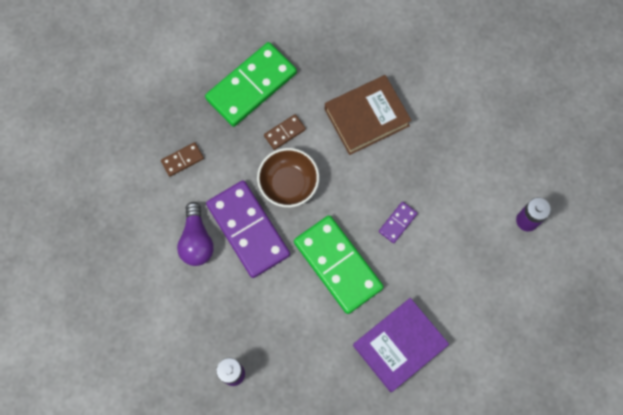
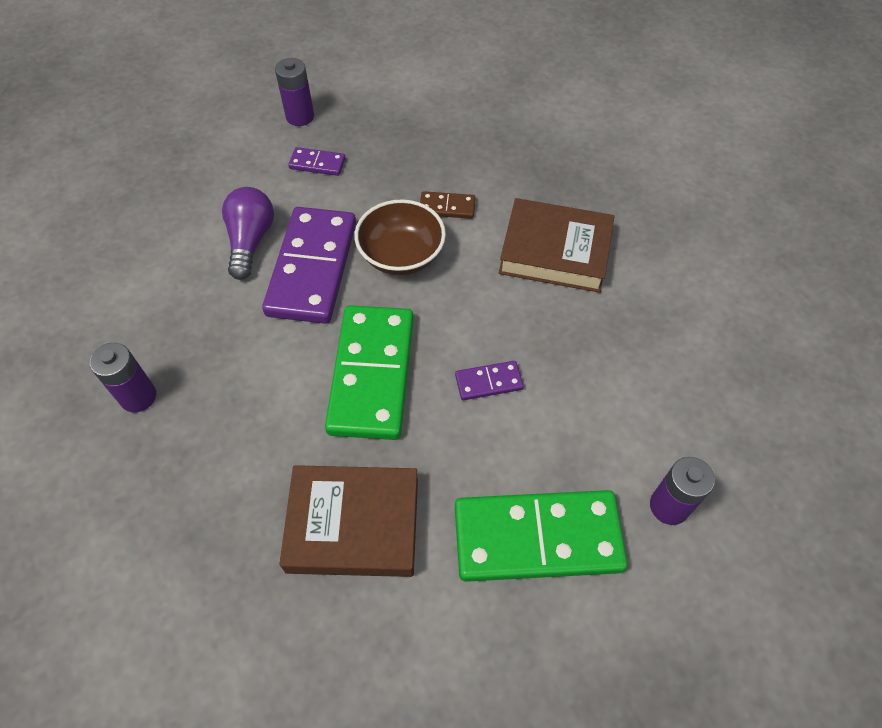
camera: 40 degrees right, 15 degrees down
(137, 134) = (300, 116): none -> purple battery
(182, 160) = (317, 164): brown domino -> purple domino
(196, 241) = (250, 241): purple light bulb -> purple light bulb turned 150 degrees clockwise
(251, 86) = (455, 146): green domino -> green domino (537, 537)
(399, 345) = (353, 524): purple book -> brown book

